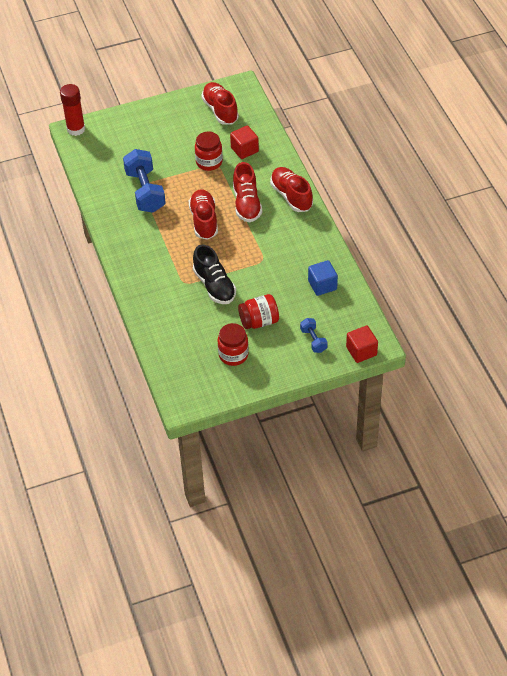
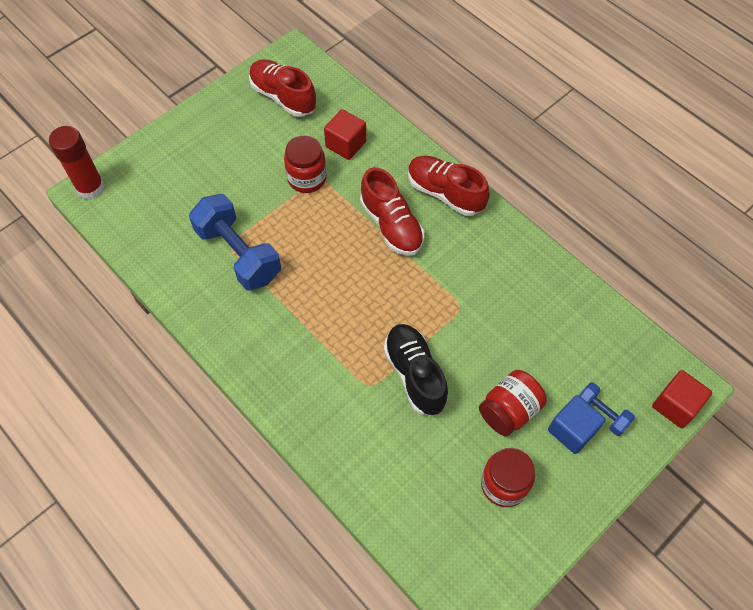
camera: 25 degrees left, 10 degrees up
(204, 221) = (346, 272): red shoe -> none
(214, 286) = (415, 374): black shoe -> black shoe turned 150 degrees counterclockwise
(322, 285) = (562, 317): blue cube -> blue cube (572, 430)

